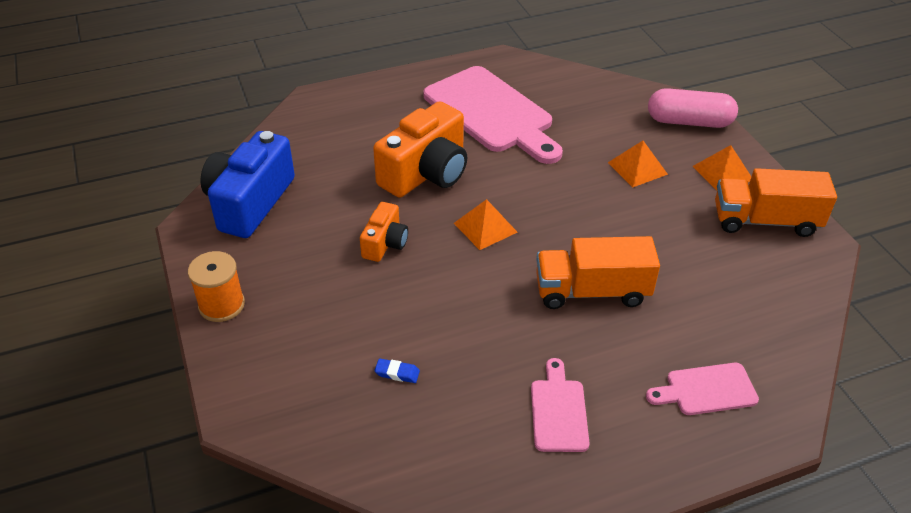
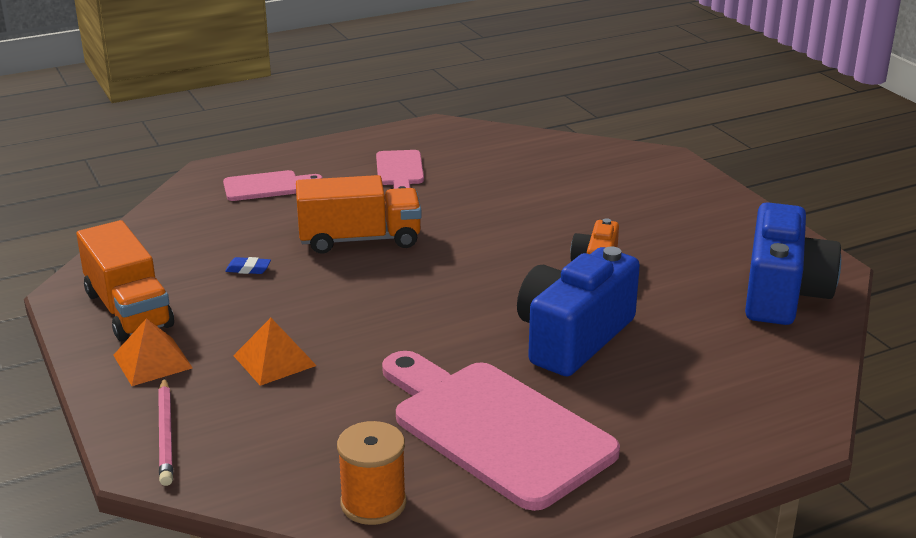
camera: 175 degrees right, 15 degrees down
(221, 305) = (737, 212): orange spool -> orange spool (373, 503)
(397, 373) = (544, 182): blue eraser -> blue eraser (248, 269)
(426, 173) = (573, 337): orange camera -> blue camera
(485, 227) = (481, 285): orange pyramid -> none
(689, 122) = (166, 434): pink capsule -> pink pencil
(765, 221) = (128, 310): orange truck -> orange truck turned 60 degrees clockwise

